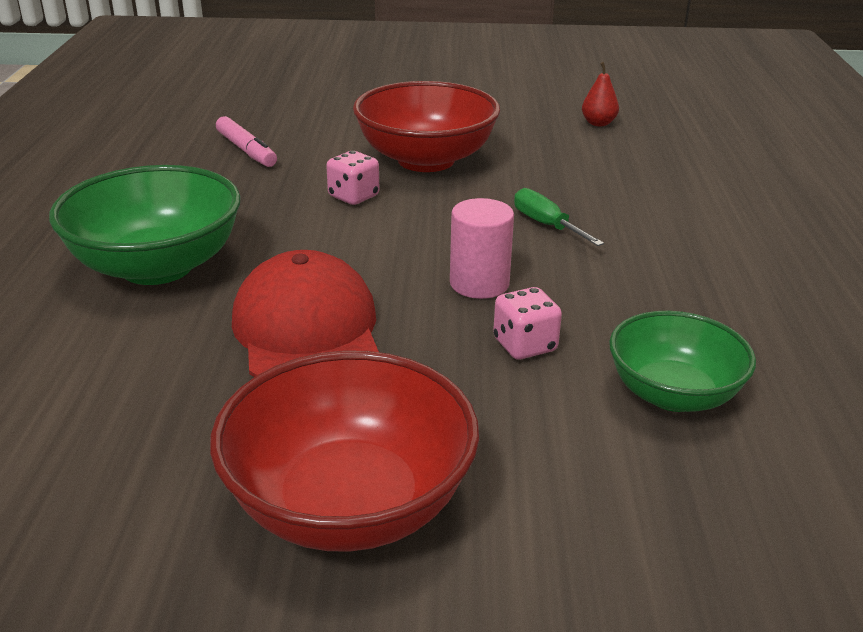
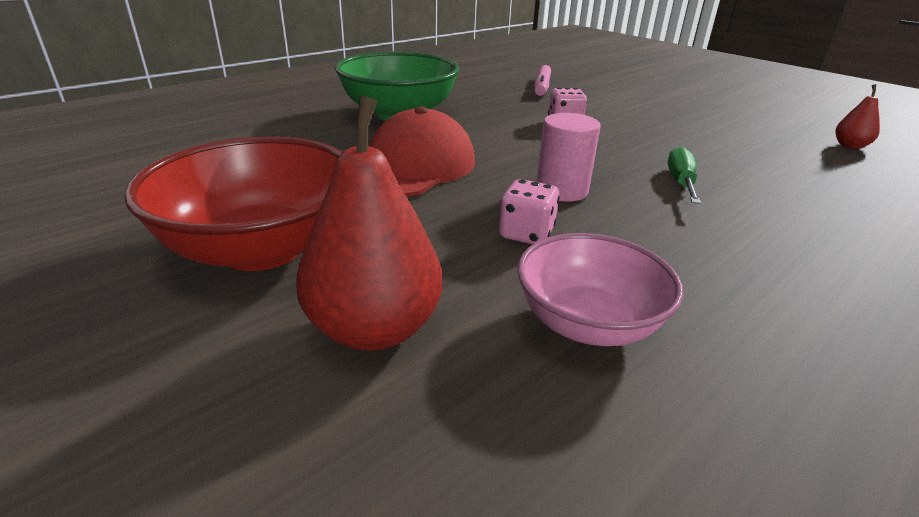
camera: 45 degrees right, 0 degrees up
(426, 160) = (650, 122): red bowl -> none
(567, 498) = (374, 329): none -> red pear
(673, 394) = (588, 323): green bowl -> pink bowl

